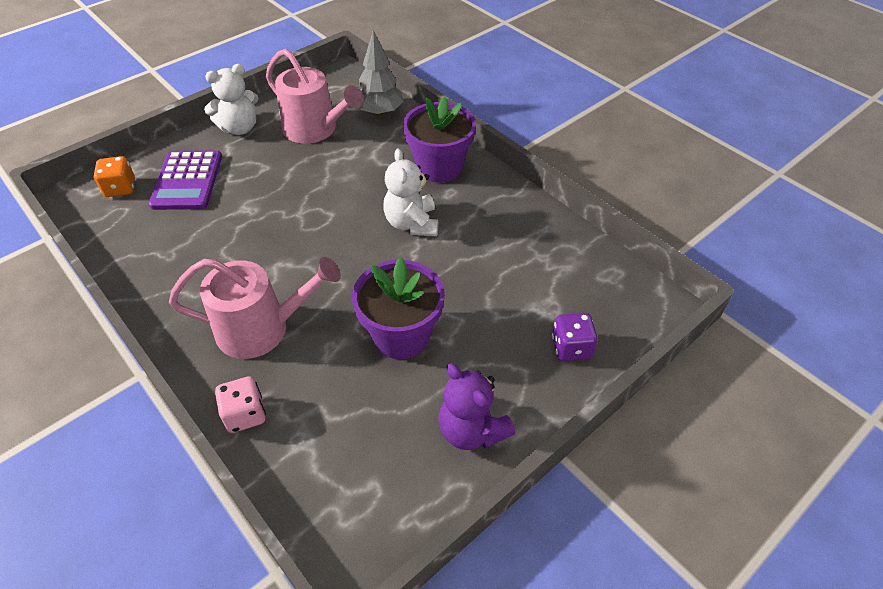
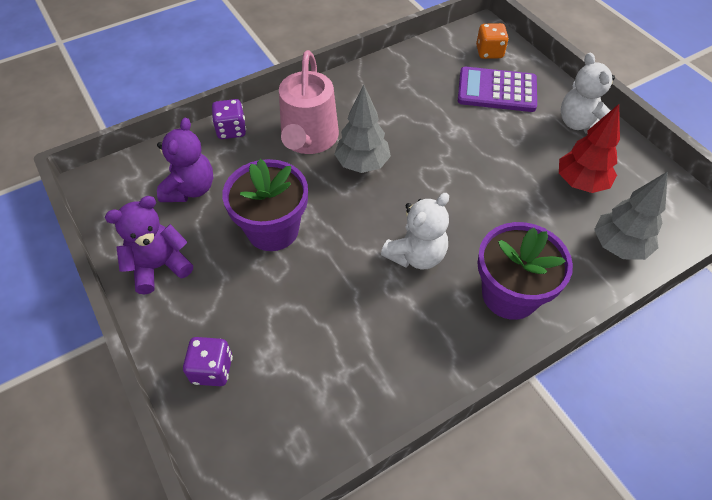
camera: 100 degrees right, 5 degrees up
(245, 414) = (231, 130): pink dice -> purple dice
(300, 275) = (362, 164): none -> grey tree
(315, 129) = (580, 183): pink watering can -> red tree
(352, 433) = (190, 189): none -> purple teddy bear
(412, 223) = (416, 255): white teddy bear -> white teddy bear turned 135 degrees clockwise

